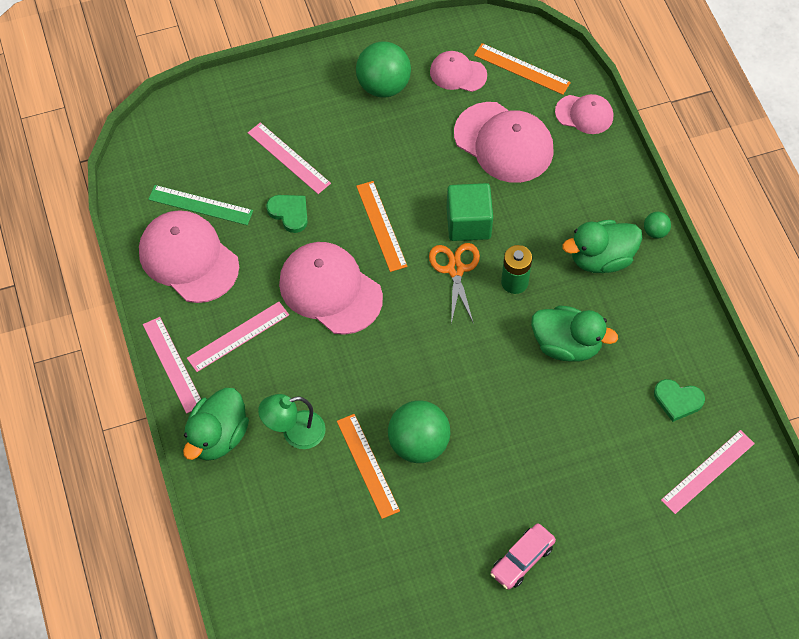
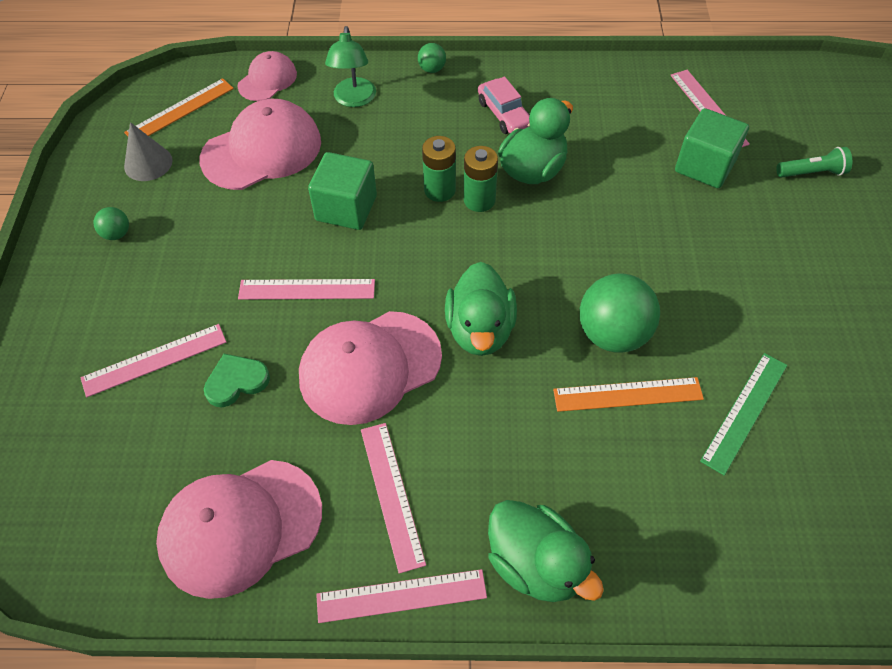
camera: 70 degrees left, 5 degrees down
(200, 205) = (163, 487): green ruler -> green ruler (745, 412)
(294, 432) = (559, 464): green lamp -> green lamp (354, 99)
(381, 226) = (307, 289): orange ruler -> pink ruler
(383, 86) = (117, 234): green ball -> green ball, size x0.47
(455, 269) = (400, 236): orange scissors -> none
(458, 73) = (148, 163): pink cap -> grey cone
(516, 314) = (479, 200): none -> green battery
(522, 560) = (780, 279): pink car -> pink car (504, 114)
(601, 258) = (443, 115): green duck -> green duck (480, 330)
(630, 480) = (705, 166): none -> green cube
(661, 573) = (812, 173): none -> green flashlight
(677, 400) = (625, 107): green heart -> none

